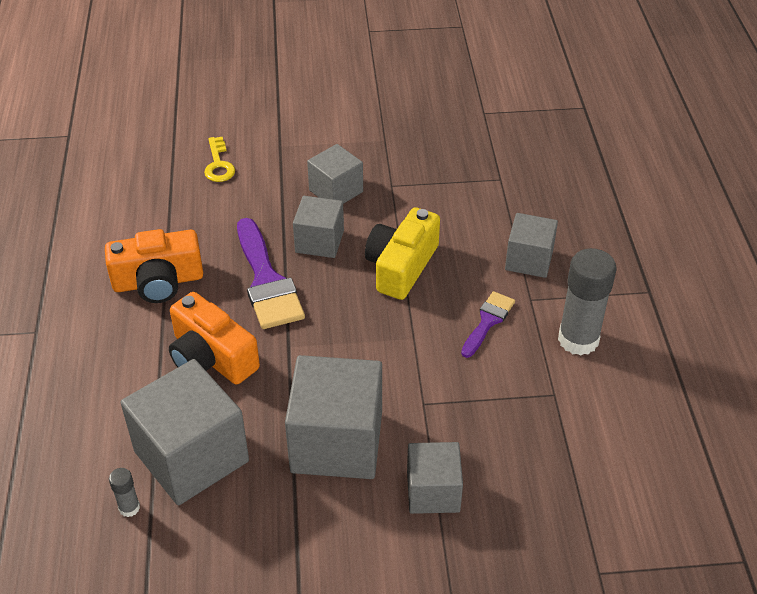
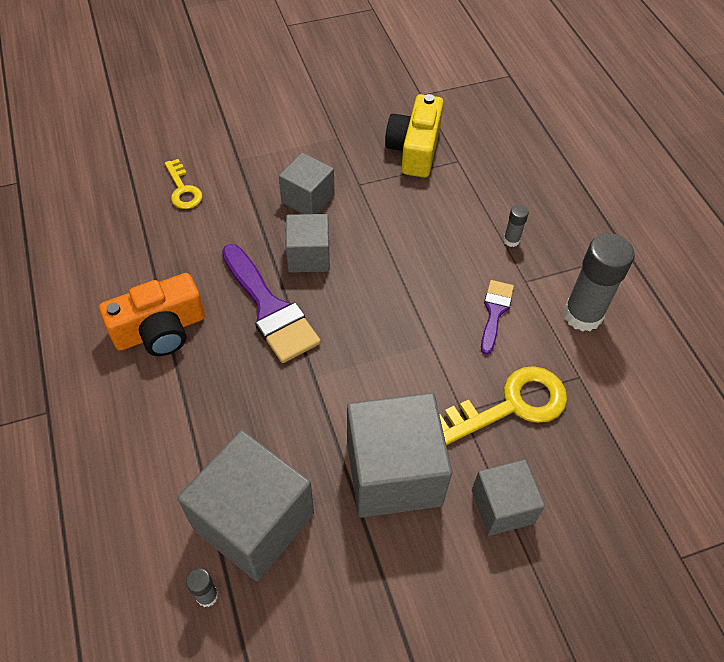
camera: 15 degrees left, 10 degrees up
(211, 357) = (240, 404): orange camera -> none
(401, 266) = (395, 269): yellow camera -> yellow camera (414, 149)
(474, 406) = (511, 405): none -> yellow key
(529, 260) = (511, 240): grey cube -> grey glue stick

